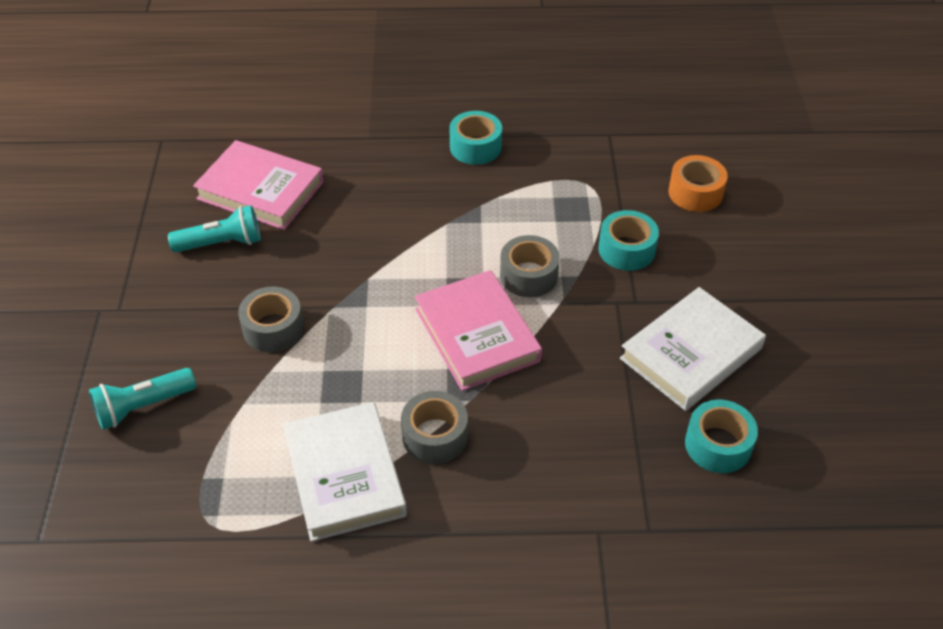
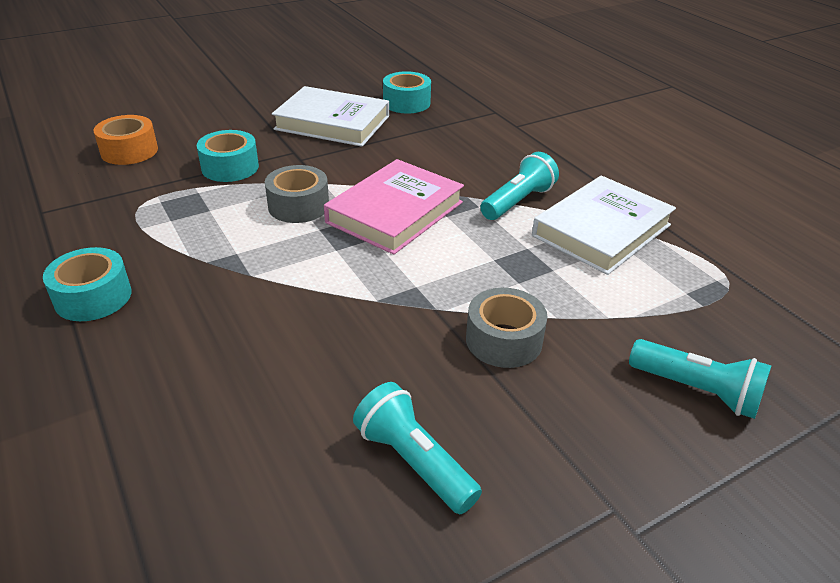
camera: 120 degrees left, 10 degrees down
(260, 190) = (277, 476): pink book -> none
(435, 436) = (518, 202): grey tape -> turquoise flashlight

